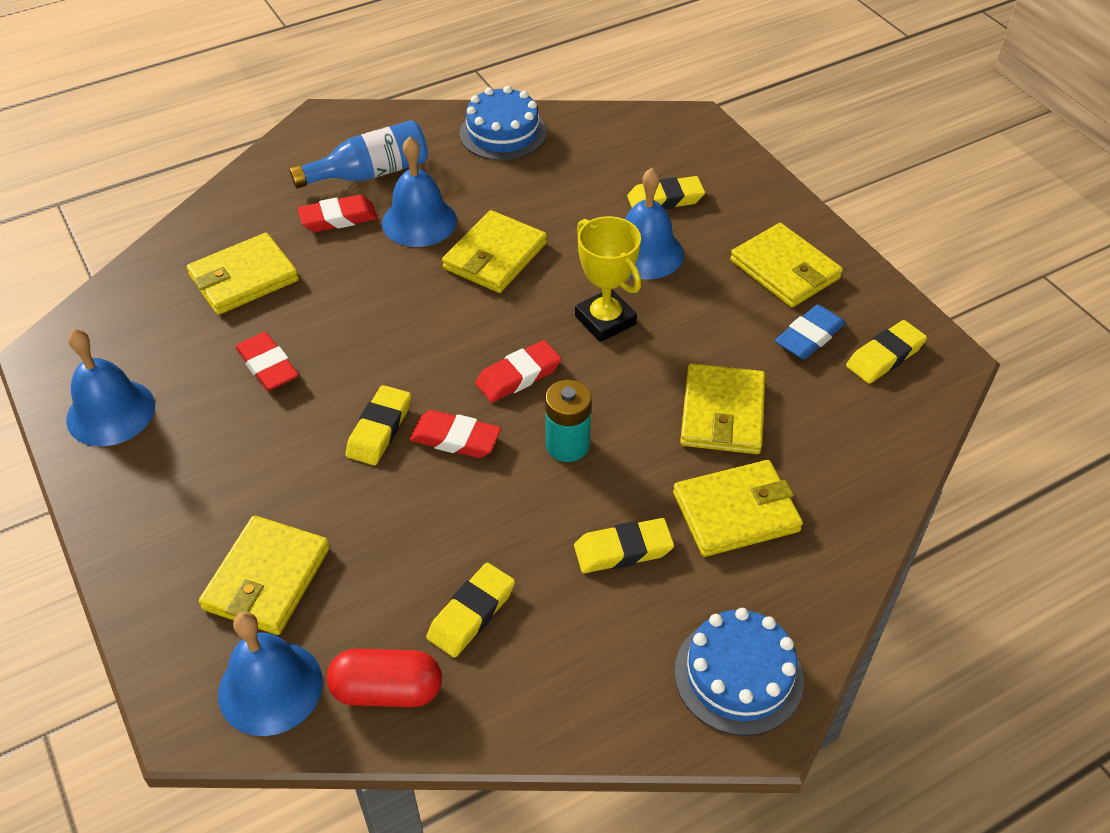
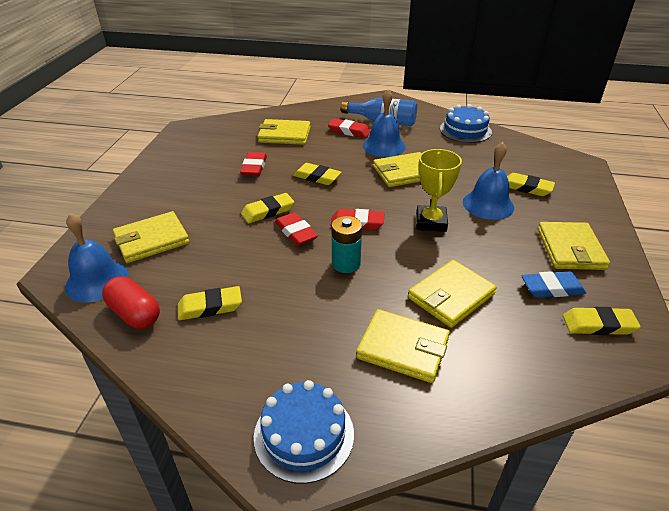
camera: 40 degrees right, 10 degrees down
(111, 412) = (179, 155): blue bell -> none
(623, 550) = (317, 326): yellow eraser -> yellow eraser (317, 177)

